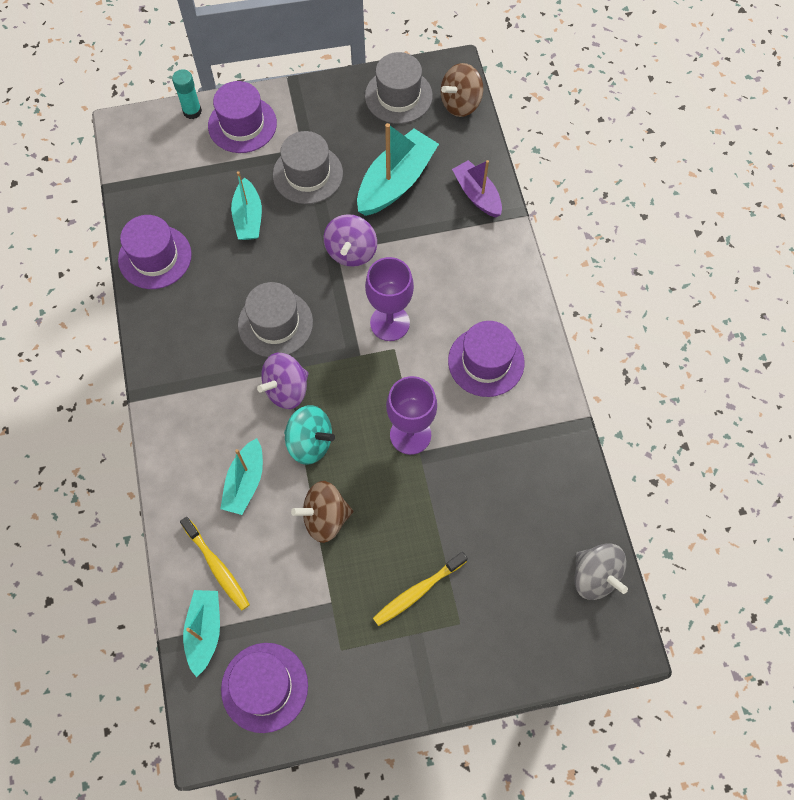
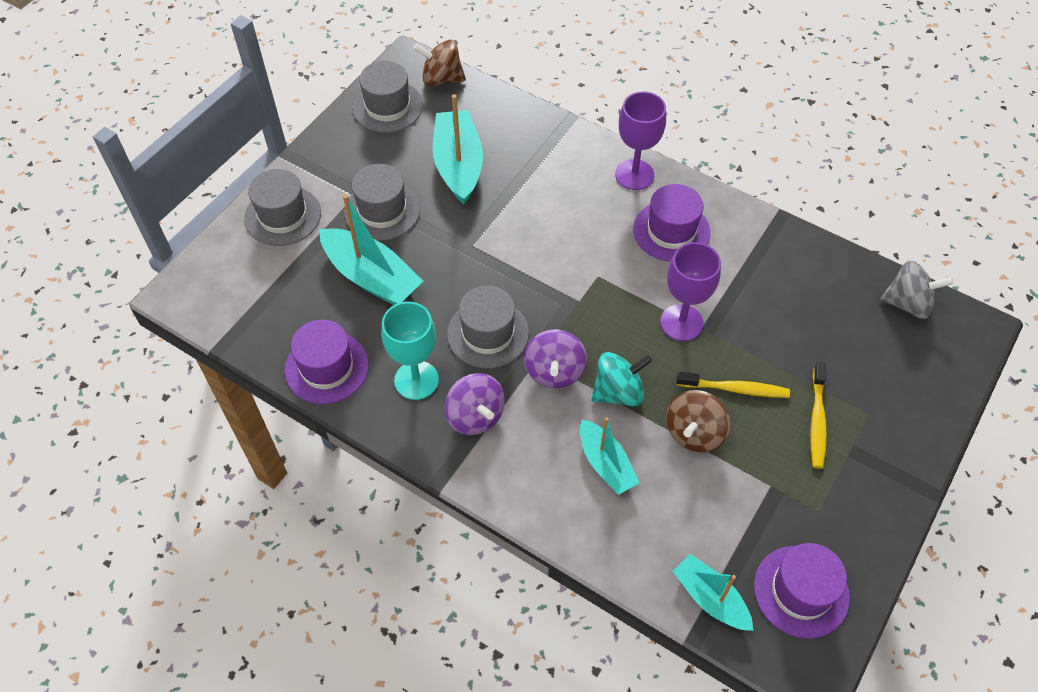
camera: 45 degrees left, 10 degrees down
(192, 111) = (226, 238): turquoise glue stick -> none
(196, 315) = (416, 380): none -> turquoise goblet
(217, 567) = (661, 543): yellow toothbrush -> yellow toothbrush (735, 389)
(242, 124) = (283, 216): purple hat -> grey hat
(248, 217) = (371, 277): turquoise boat -> turquoise boat, size x1.58
(351, 251) = (484, 237): purple spinning top -> purple spinning top (475, 416)
(390, 323) = (573, 261): purple goblet -> purple goblet (634, 175)
(460, 103) = (441, 79): brown spinning top -> brown spinning top turned 90 degrees clockwise
(477, 195) = (529, 129): purple boat -> none

